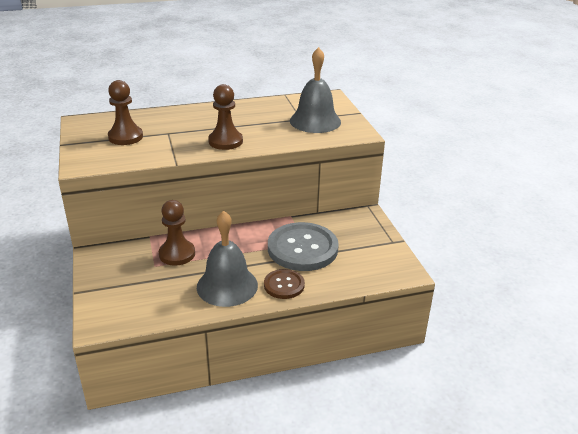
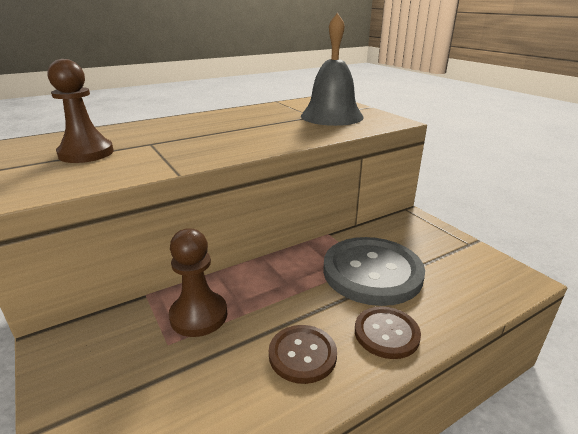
camera: 15 degrees left, 5 degrees down
(225, 141) = (237, 143): brown pawn -> none
(227, 286) = (302, 355): grey bell -> brown button

